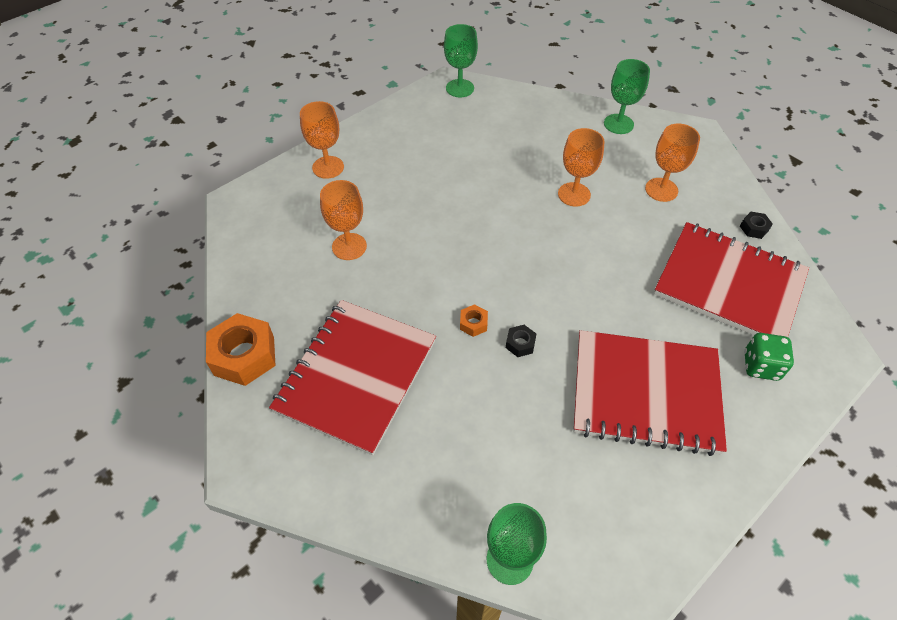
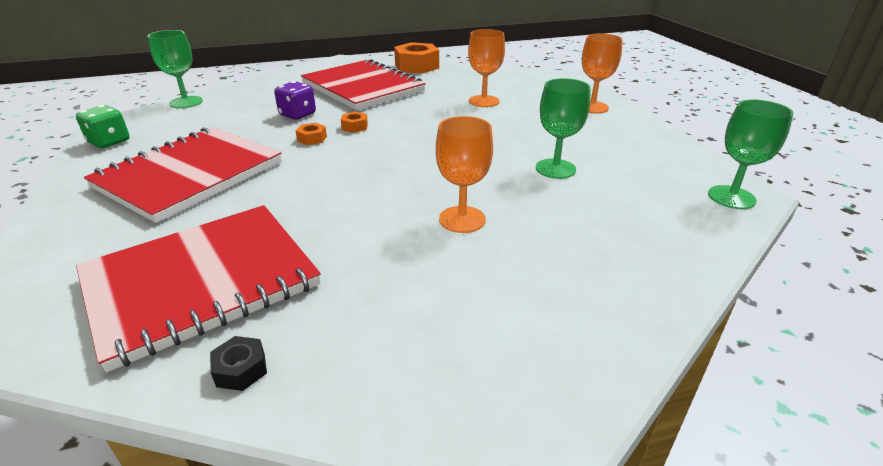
camera: 115 degrees right, 20 degrees down
(473, 394) = (297, 115): none -> purple dice
(520, 344) = (312, 139): black nut -> orange nut
(618, 124) = (601, 322): green goblet -> green goblet (555, 169)
(661, 190) = (411, 300): orange goblet -> none
(761, 366) = (96, 251): green dice -> green dice (109, 142)

